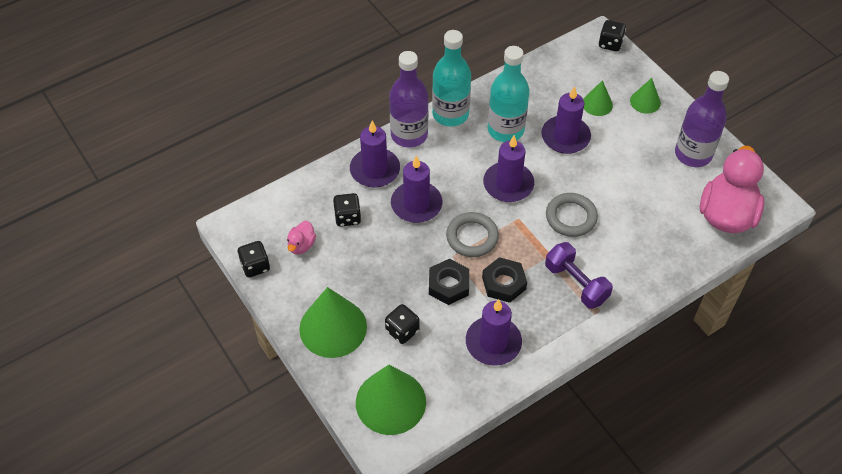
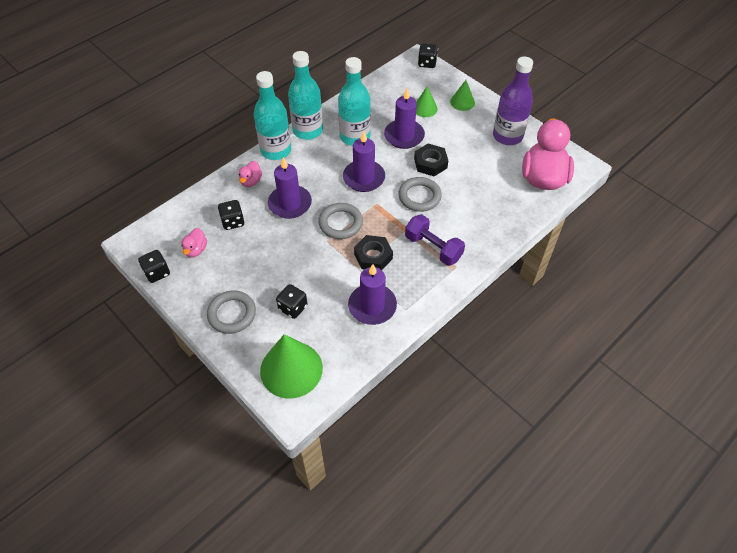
camera: 10 degrees left, 0 degrees up
(333, 327) = (232, 314): green cone -> grey ring
(375, 170) = (251, 181): purple candle -> pink duck
(409, 135) = (276, 150): purple bottle -> turquoise bottle
(448, 285) = (327, 264): black nut -> black nut (430, 163)

